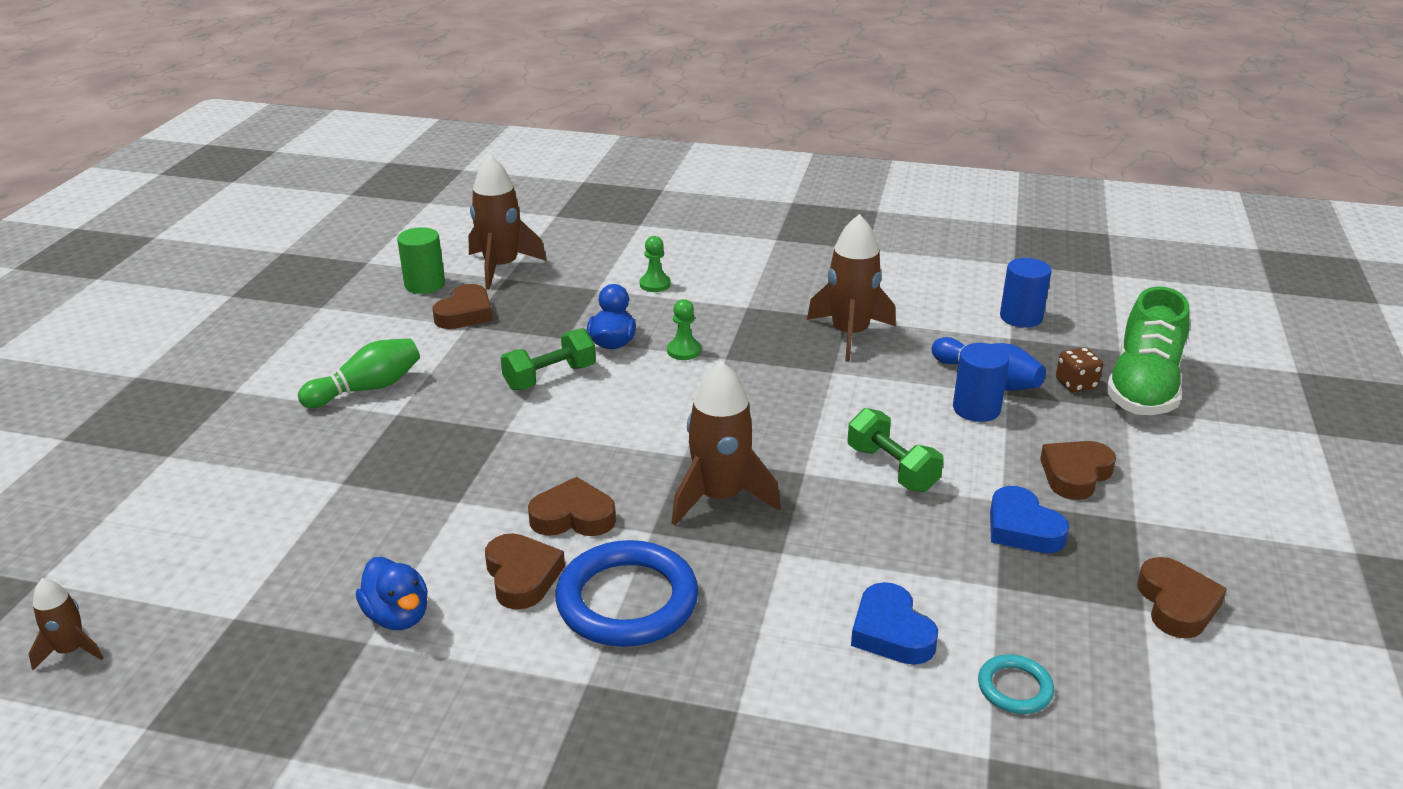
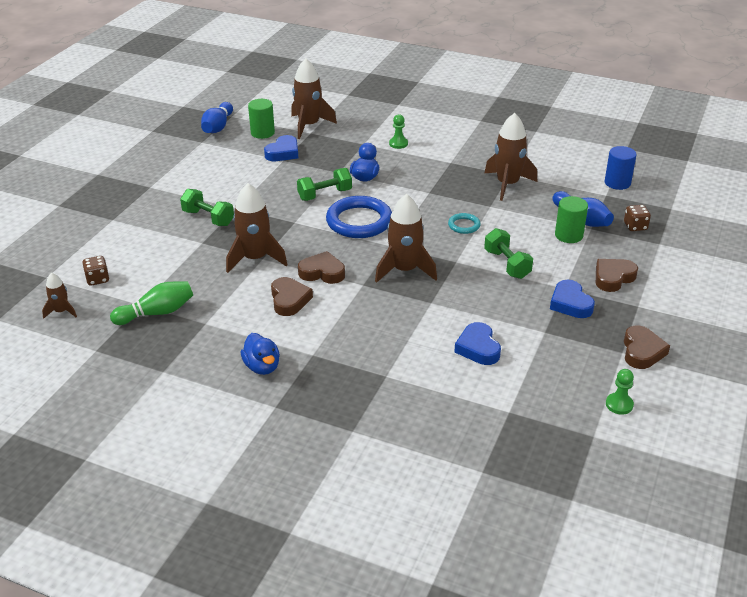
camera: 10 degrees right, 5 degrees up
(144, 575) = (98, 279): none -> brown dice
(346, 281) = (218, 127): none -> blue bowling pin
(348, 437) = (208, 218): none -> green dumbbell
(367, 389) = (222, 192): green bowling pin -> green bowling pin (157, 313)
(398, 616) = (222, 312): blue duck -> blue duck (262, 367)
(445, 503) = (255, 259): none -> brown rocket
(465, 313) = (283, 153): brown heart -> blue heart
(627, 600) = (342, 318): blue ring -> blue ring (359, 221)
(684, 351) = (405, 186): green pawn -> green pawn (619, 404)
(976, 409) = (568, 235): blue cylinder -> green cylinder
(1014, 688) = (535, 382): turquoise ring -> turquoise ring (464, 225)
(1143, 388) = (676, 232): green shoe -> none

